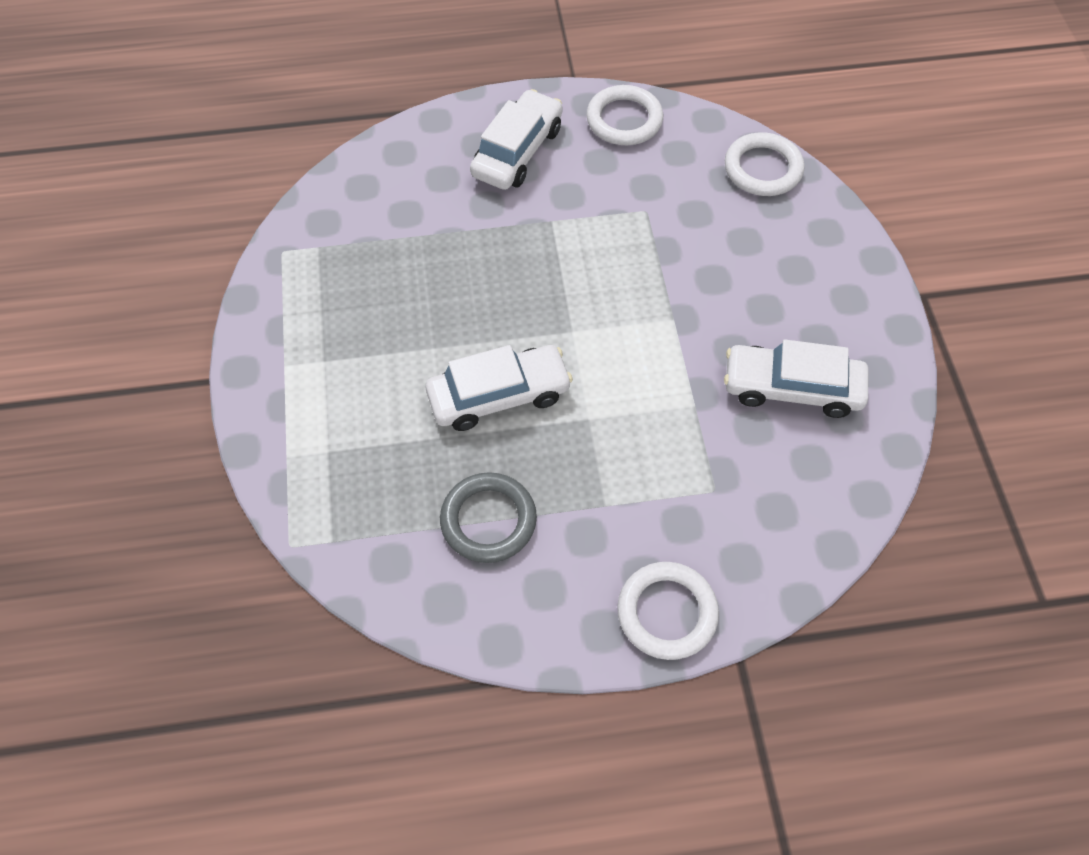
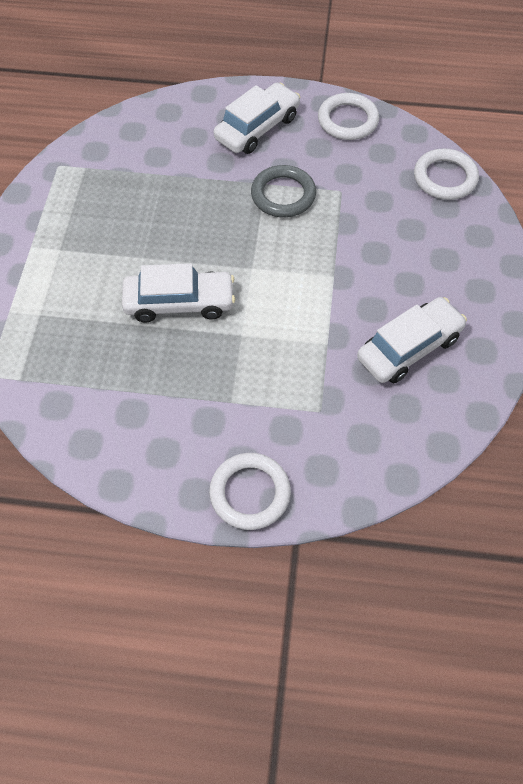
camera: 15 degrees right, 0 degrees up
(488, 520) = (139, 392): grey ring -> grey ring (283, 195)
(792, 388) = (409, 348): white car -> white car turned 120 degrees clockwise

